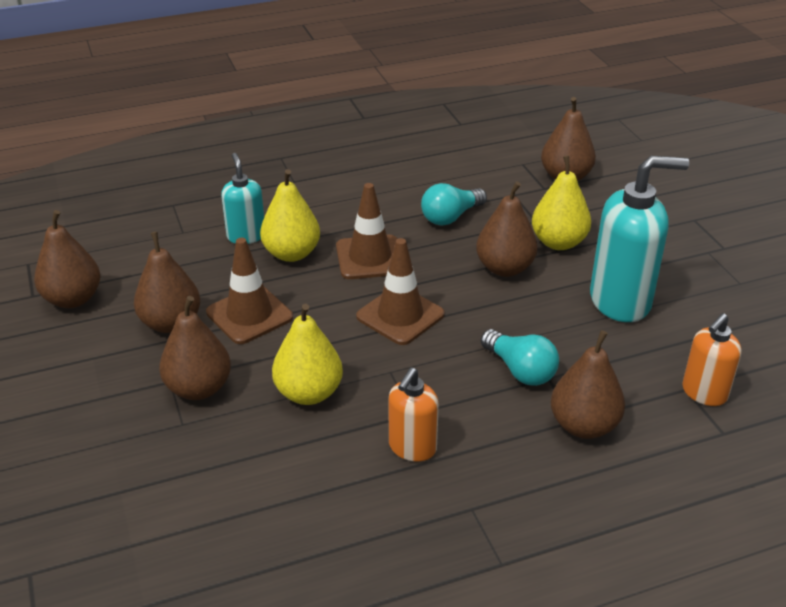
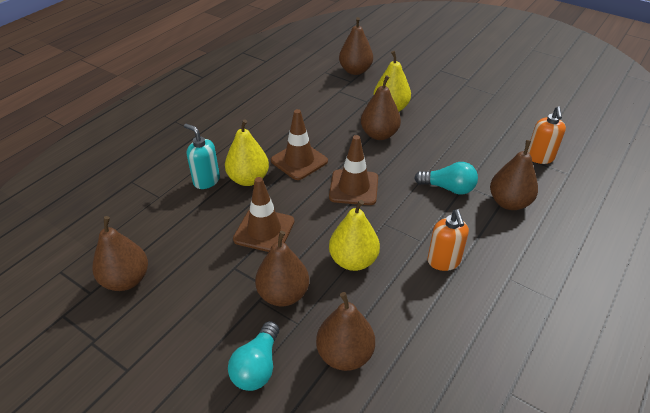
camera: 35 degrees left, 5 degrees up
(171, 323) = (217, 261): brown pear -> brown pear (345, 354)
(451, 217) = (319, 117): turquoise light bulb -> turquoise light bulb (257, 366)
(621, 301) = (454, 127): turquoise soap dispenser -> none

